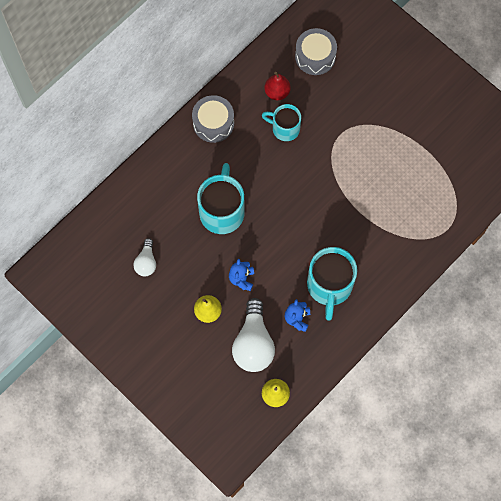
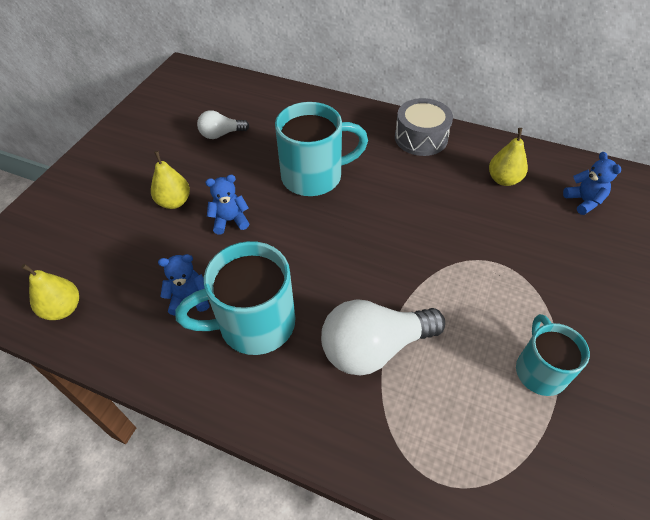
camera: 70 degrees right, 20 degrees down
(253, 343) = (139, 260): white light bulb -> white light bulb (374, 348)
(277, 92) = (503, 179): red pear -> yellow pear
(284, 128) = (461, 201): turquoise mug -> turquoise mug (540, 370)
(315, 56) = (583, 201): grey drum -> blue teddy bear

